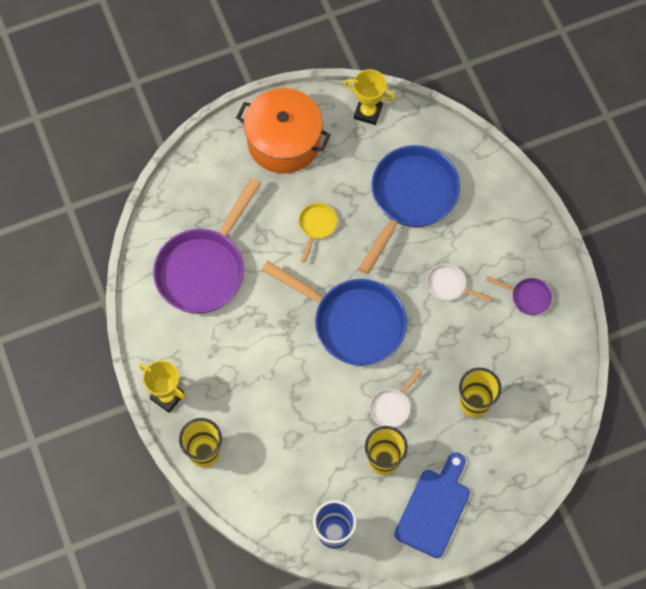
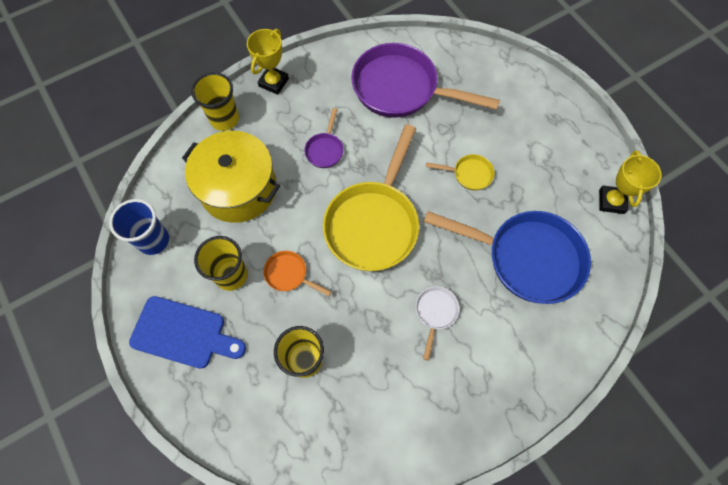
camera: 80 degrees right, 0 degrees up
(284, 141) = (551, 131): orange pot -> none
(291, 445) = (238, 188): none -> yellow pot
(352, 322) = (374, 223): blue pan -> yellow pan
(392, 407) = (289, 274): white pan -> orange pan
(527, 297) = (441, 403): purple pan -> purple pan (325, 150)

